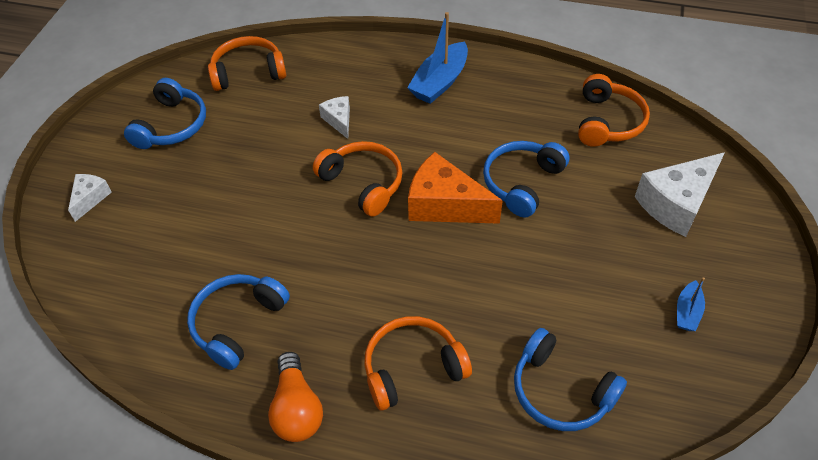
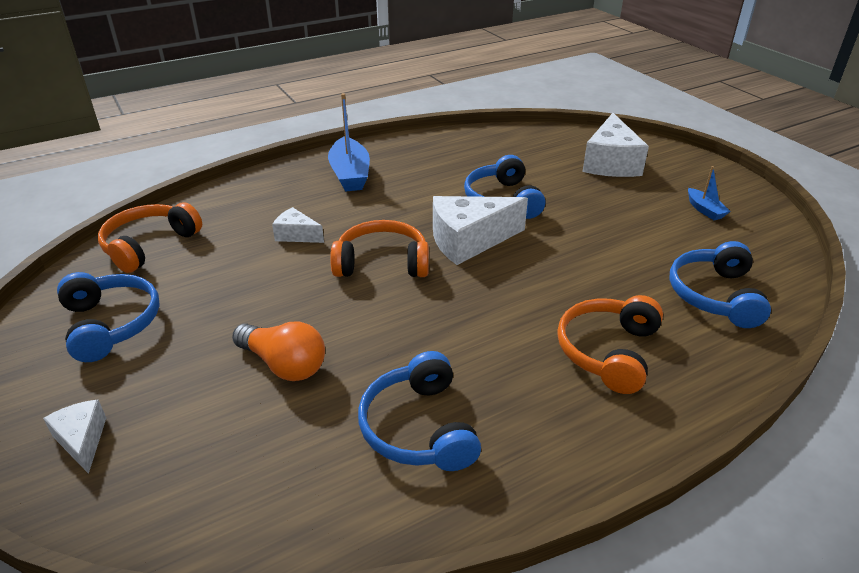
camera: 45 degrees left, 15 degrees down
(297, 409) = (570, 448): orange light bulb -> orange light bulb (284, 365)
(444, 205) = (469, 241): orange cheese -> white cheese
(560, 391) = (714, 295): blue headphones -> blue headphones turned 105 degrees clockwise
(607, 122) = (504, 143): orange headphones -> none

